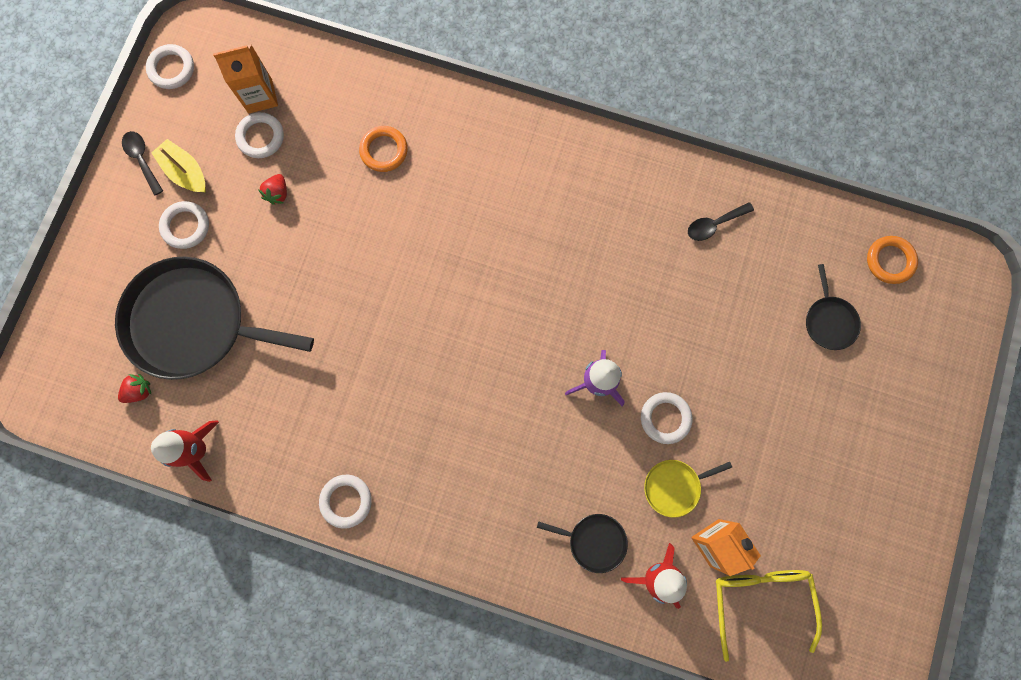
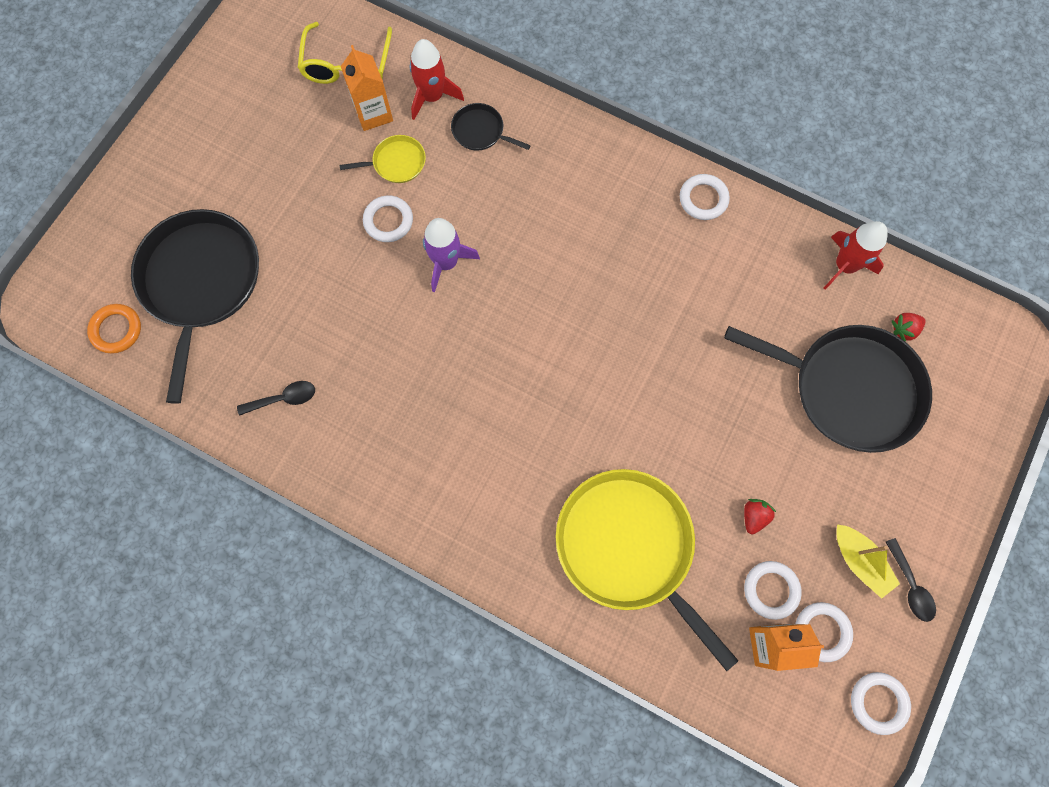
camera: 170 degrees left, 5 degrees down
(186, 226) = (858, 496): white ring -> white ring (821, 631)
(384, 150) = (629, 547): orange ring -> yellow pan
(829, 321) = (200, 282): black pan -> black pan, size x2.27

